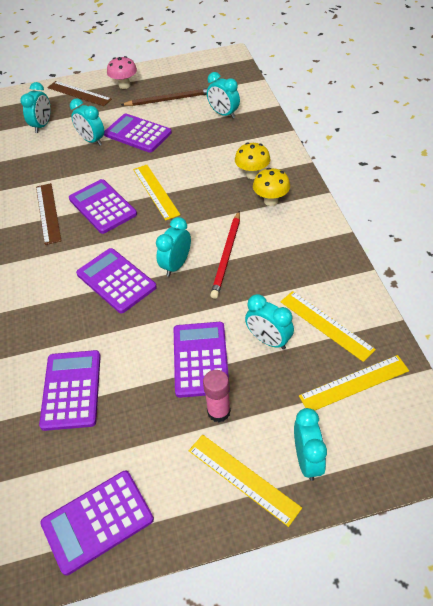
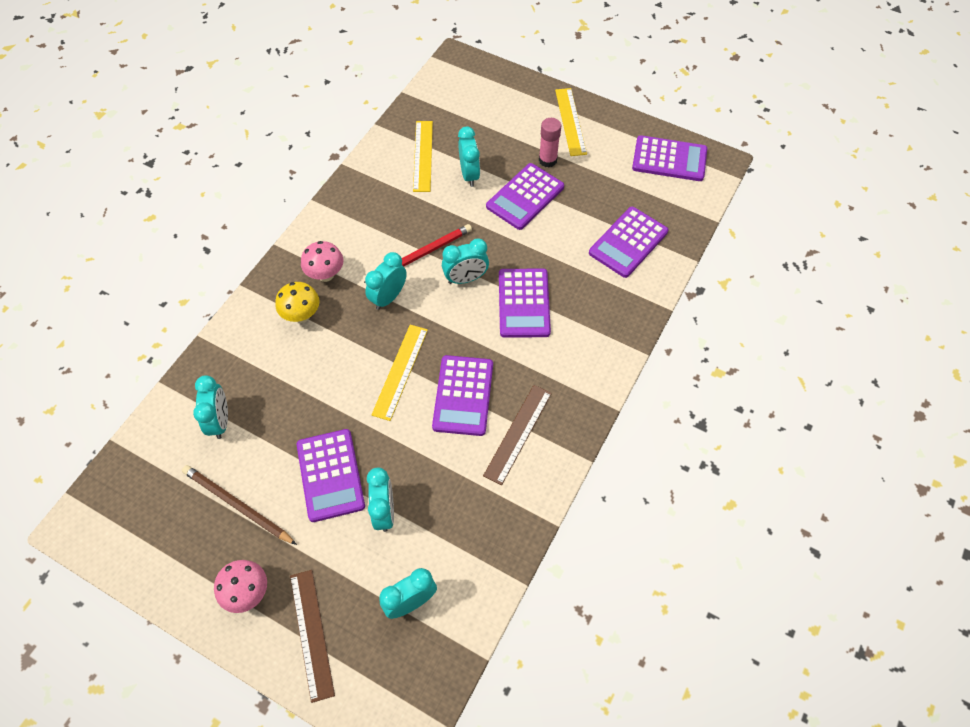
camera: 140 degrees left, 10 degrees up
(271, 201) = (326, 275): yellow mushroom -> pink mushroom
(307, 460) = (527, 104): turquoise clock -> turquoise clock (388, 297)
(354, 383) = (453, 116): yellow ruler -> none

